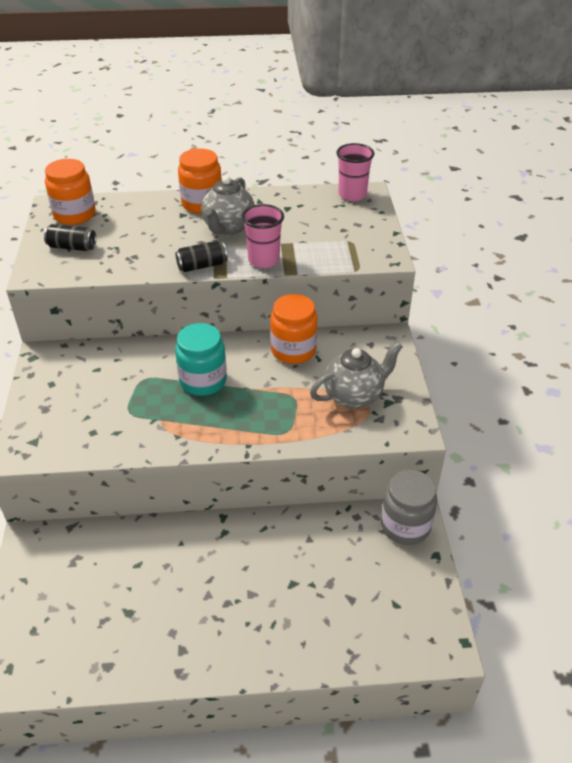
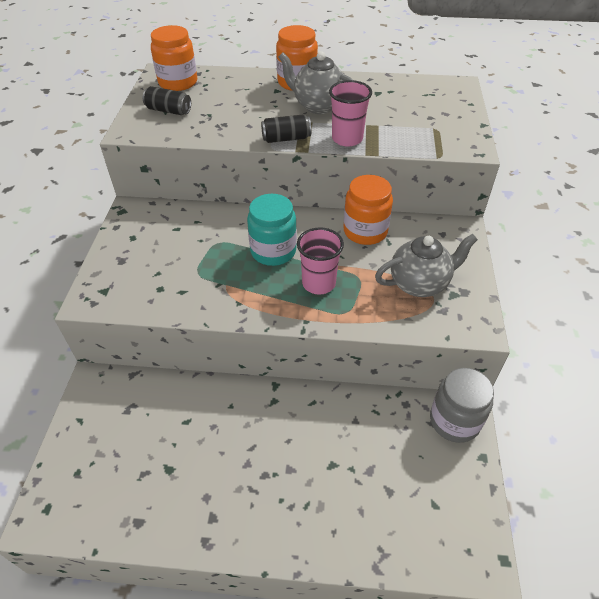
camera: 10 degrees right, 5 degrees up
(228, 228) = (318, 106): grey teapot -> grey teapot turned 90 degrees clockwise
(352, 195) = (443, 86): pink cup -> pink cup (318, 283)

